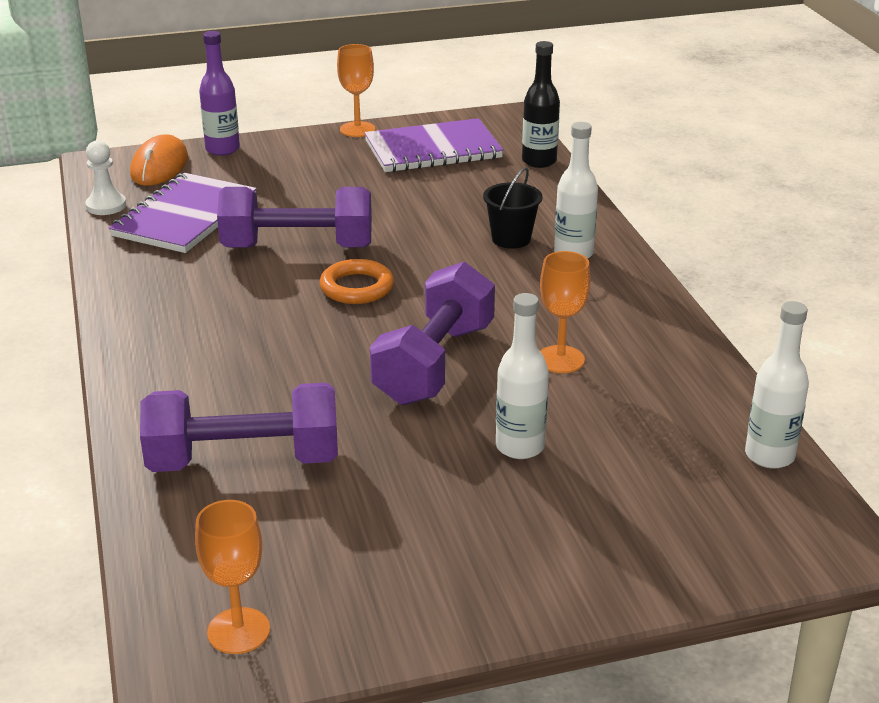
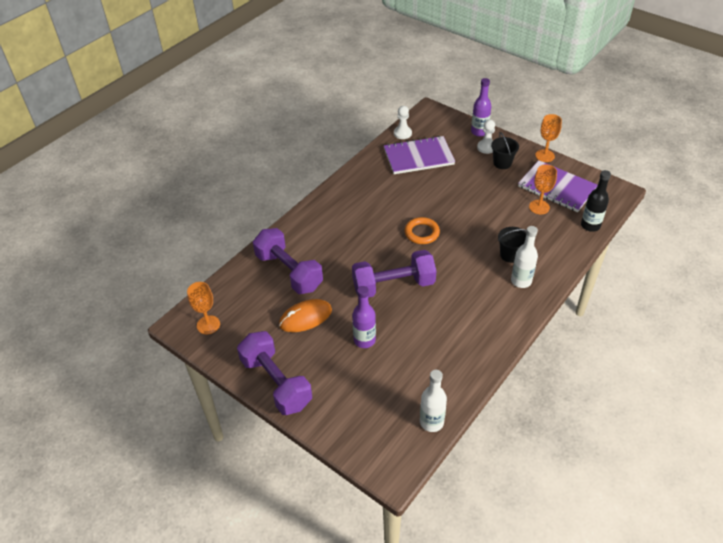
camera: 55 degrees right, 15 degrees up
(159, 166) = (446, 126): orange mouse -> orange mouse (305, 317)
(265, 159) = (486, 147): none -> white pawn
(298, 247) = (431, 199): purple dumbbell -> purple dumbbell (276, 383)
(318, 163) = (502, 163): none -> black bucket
(520, 446) = (364, 340): white bottle -> purple bottle
(560, 359) = (434, 320): orange goblet -> orange goblet (539, 207)

